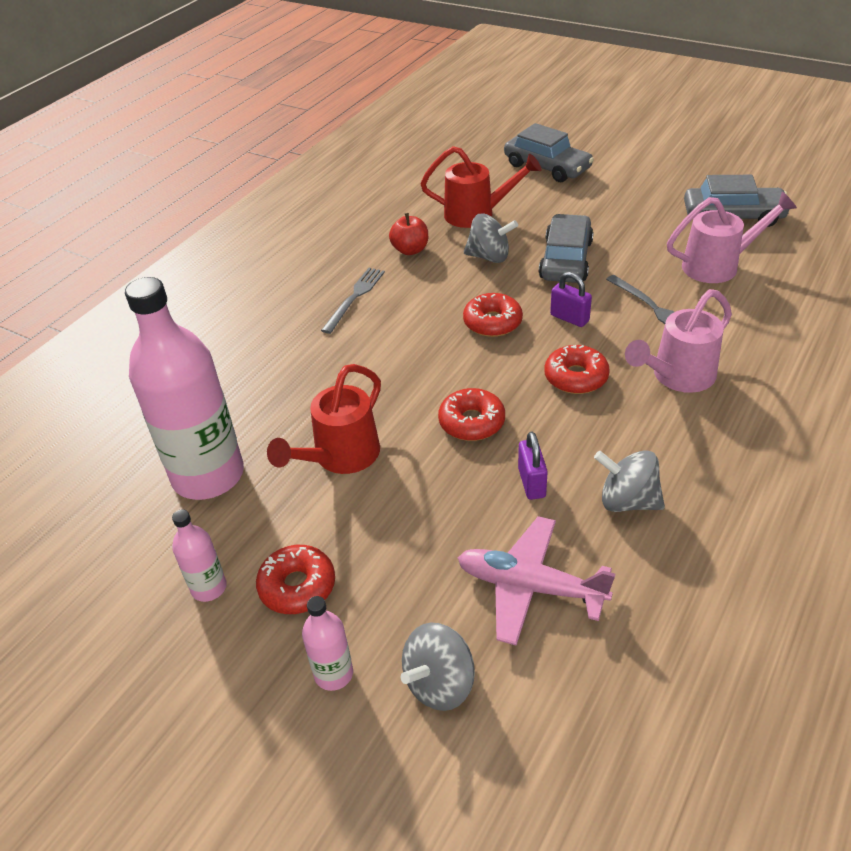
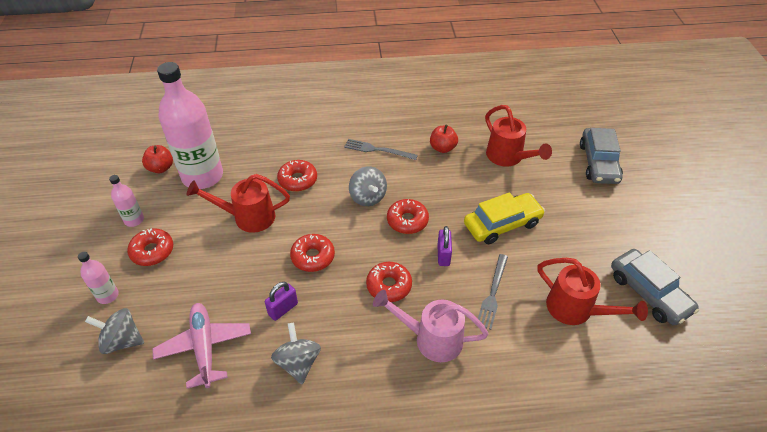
camera: 50 degrees right, 5 degrees up
(134, 517) = (161, 168): none -> red apple
(326, 384) = (298, 180): none -> red donut
(354, 298) = (377, 150): grey fork -> grey fork turned 150 degrees counterclockwise
(489, 257) = (470, 186): grey spinning top -> grey spinning top (368, 197)
(566, 260) = (502, 224): grey car -> yellow car
(718, 265) = (576, 310): pink watering can -> red watering can

